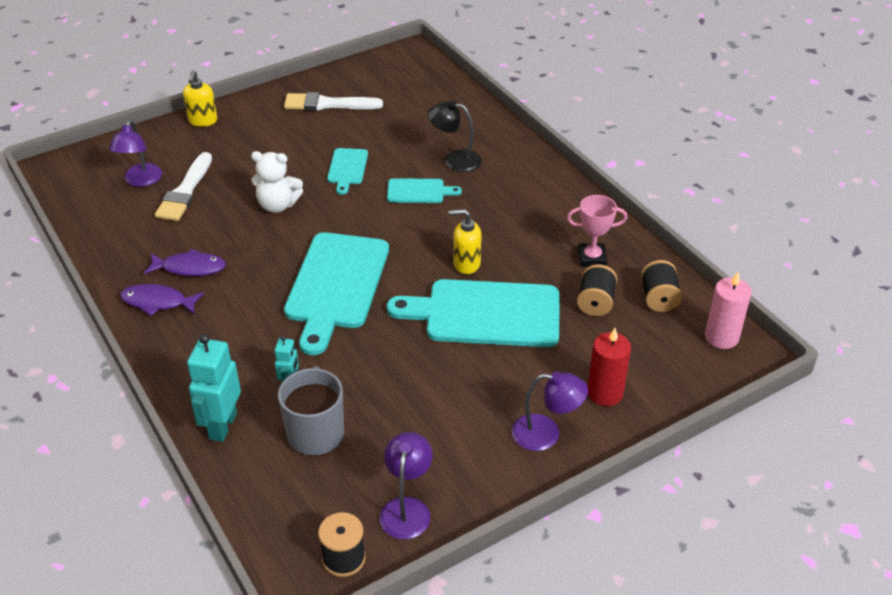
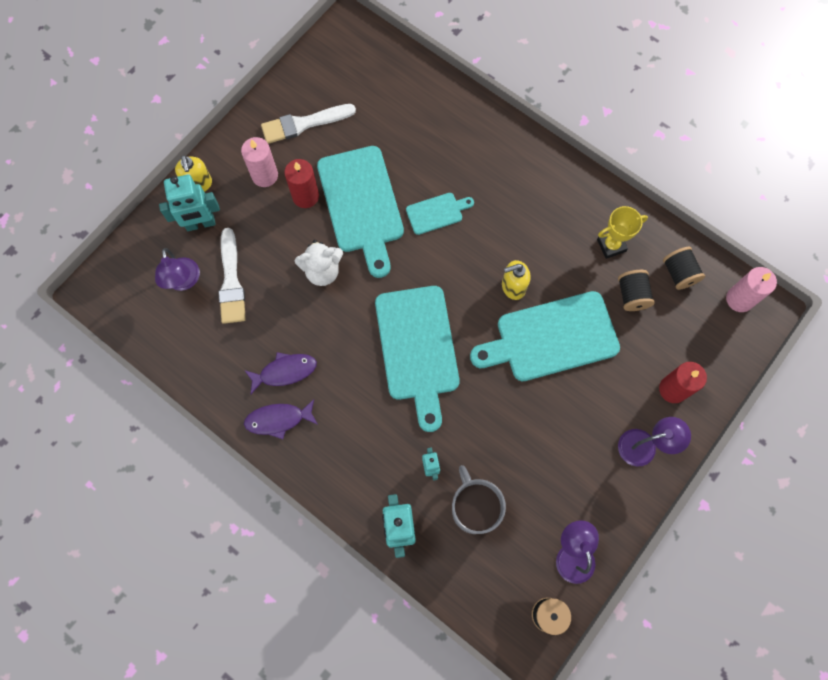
camera: 20 degrees left, 30 degrees up
(185, 146) = (200, 224): none -> turquoise robot
(268, 129) = (265, 175): none -> pink candle
(296, 151) = (305, 196): none -> red candle
(347, 168) = (362, 204): turquoise cutting board -> turquoise cutting board, size x2.07
(455, 160) = (451, 162): black lamp -> none
(592, 258) = (611, 245): pink trophy -> yellow trophy

